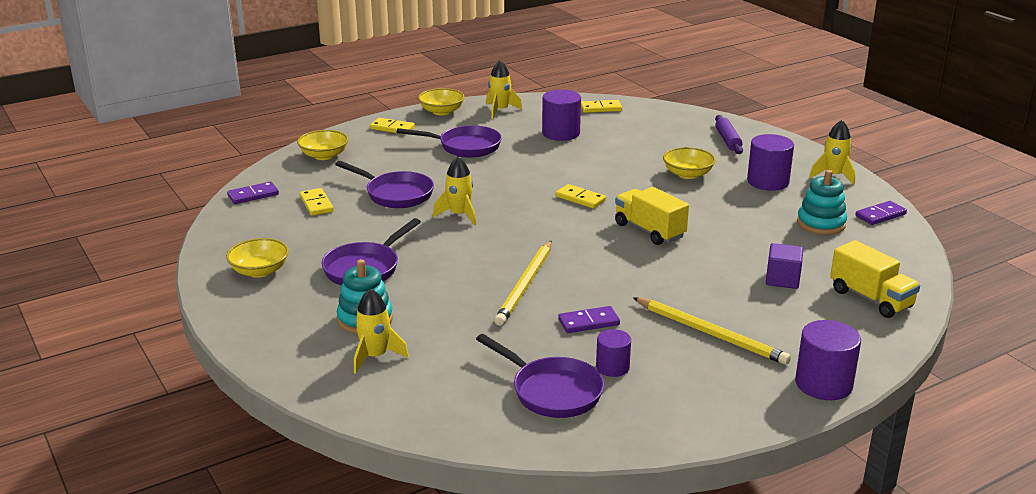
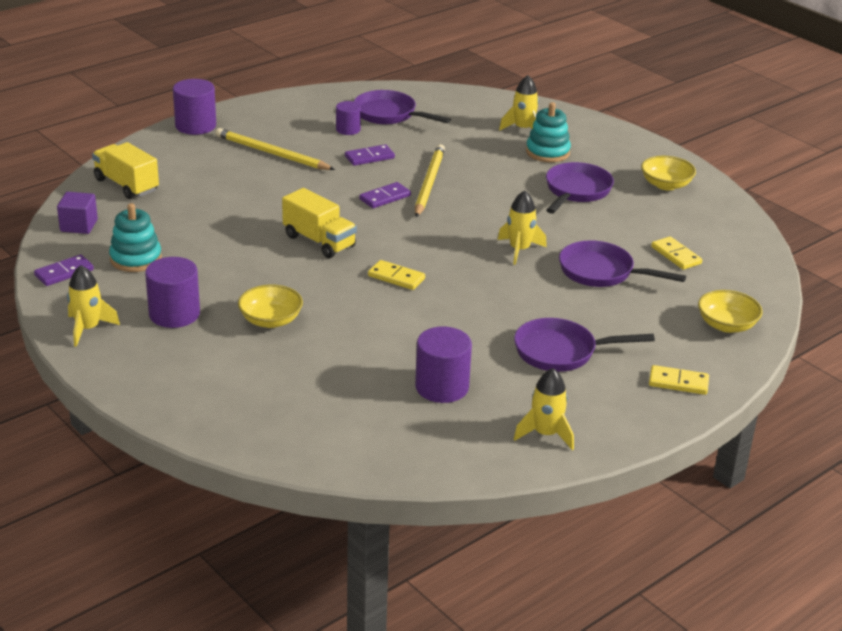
camera: 170 degrees right, 5 degrees up
(253, 195) = (752, 263): purple domino -> purple domino (385, 197)
(441, 111) = (631, 425): yellow bowl -> none
(601, 108) = (392, 450): yellow domino -> none
(727, 140) = (207, 387): purple rolling pin -> none
(782, 279) = (199, 198): purple cube -> purple cube (79, 225)

